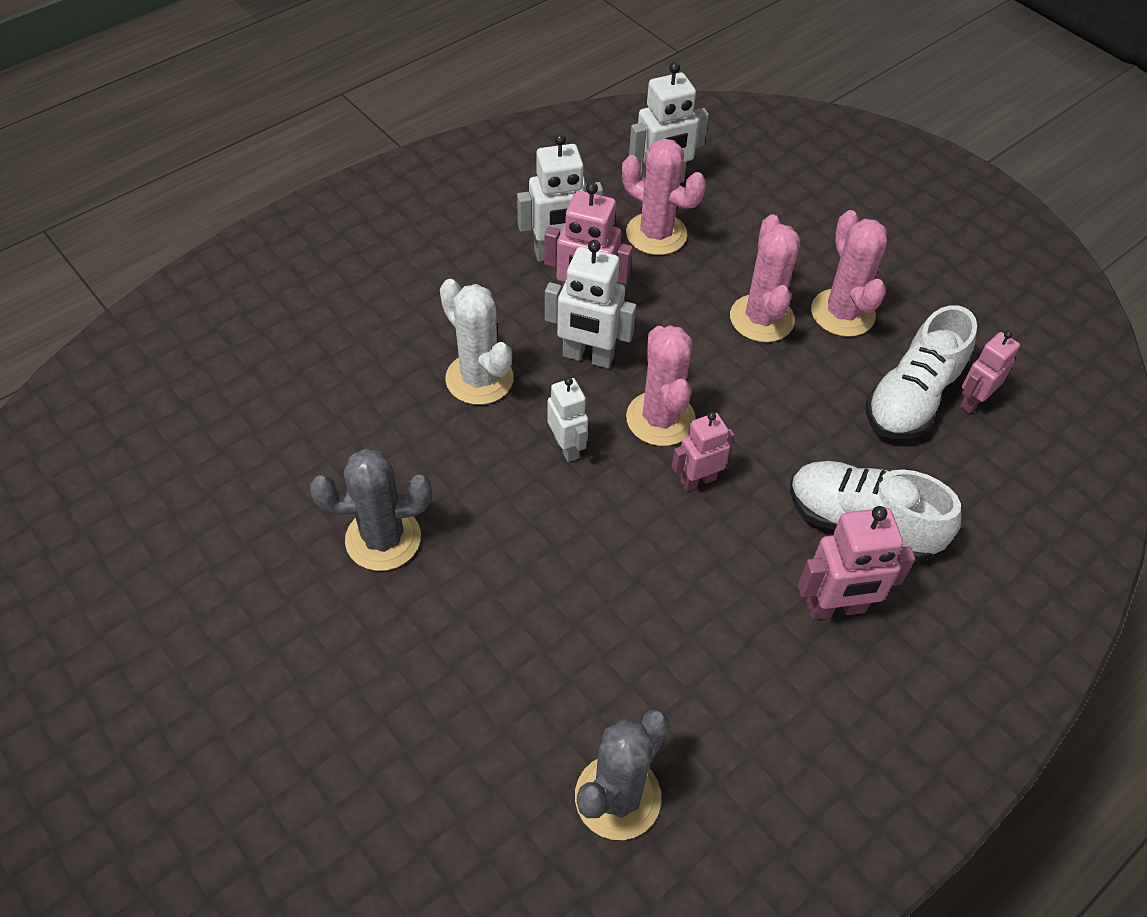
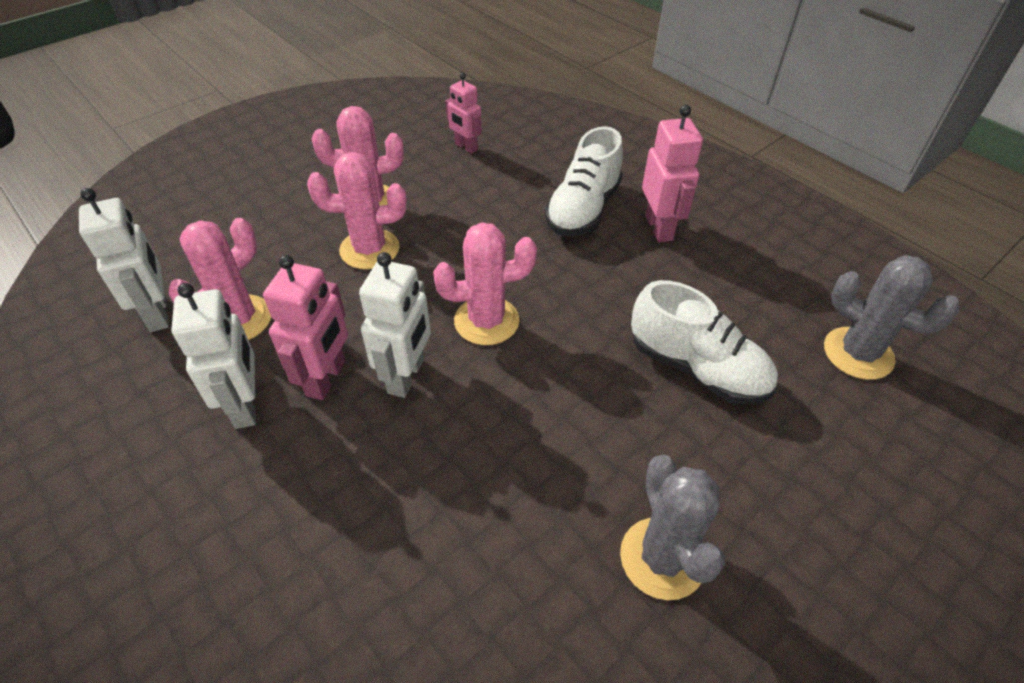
camera: 90 degrees left, 5 degrees down
(479, 379) = (432, 476): white cactus -> none
(567, 447) = (524, 392): white robot -> none
(698, 480) = (553, 298): pink robot -> none
(912, 399) = (463, 174): white shoe -> white shoe (697, 368)

